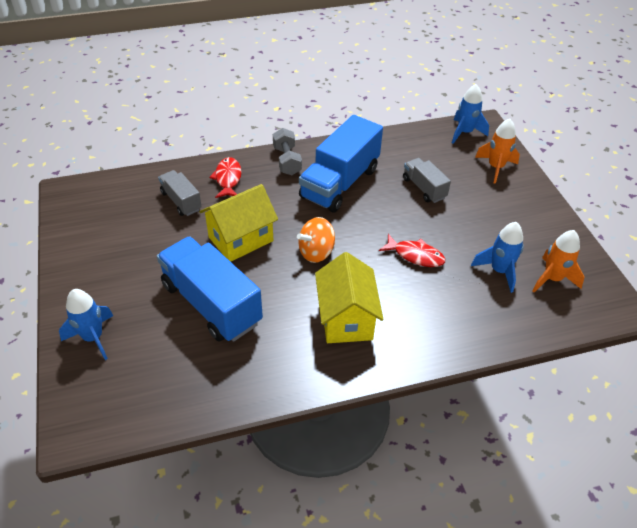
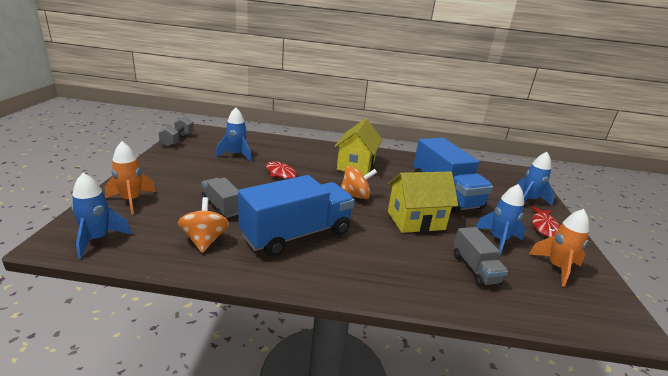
camera: 160 degrees left, 20 degrees down
(153, 243) = (498, 240): none -> blue rocket
(228, 179) = (418, 276): red fish -> red fish (544, 226)
(287, 161) = (339, 275): grey dumbbell -> grey dumbbell (177, 140)
(399, 155) = (205, 240): none -> orange spinning top
(424, 188) = (221, 206): grey truck -> grey truck turned 150 degrees clockwise
(552, 279) = (210, 145): orange rocket -> orange rocket (557, 268)

